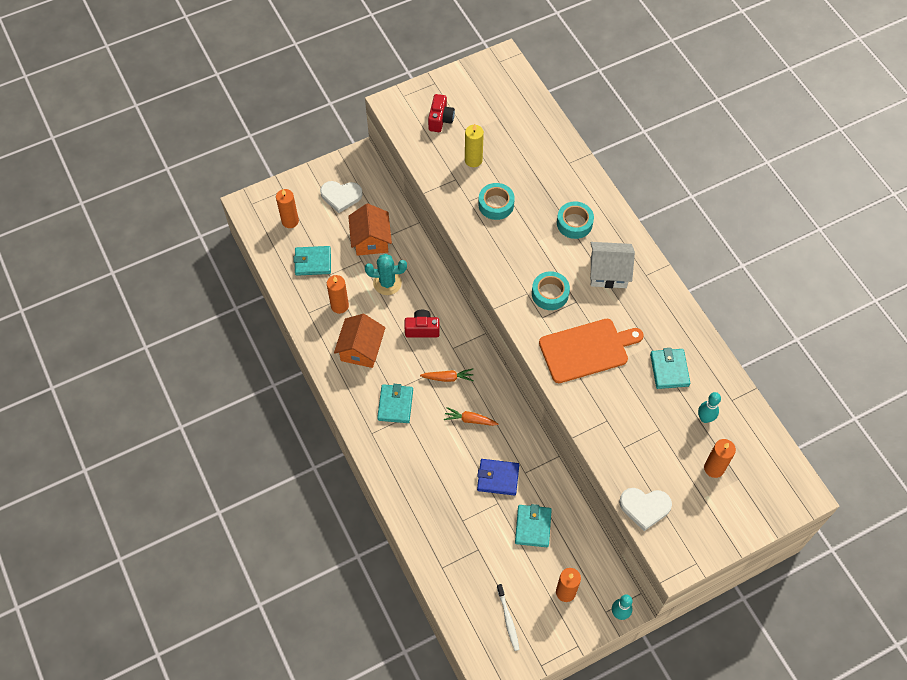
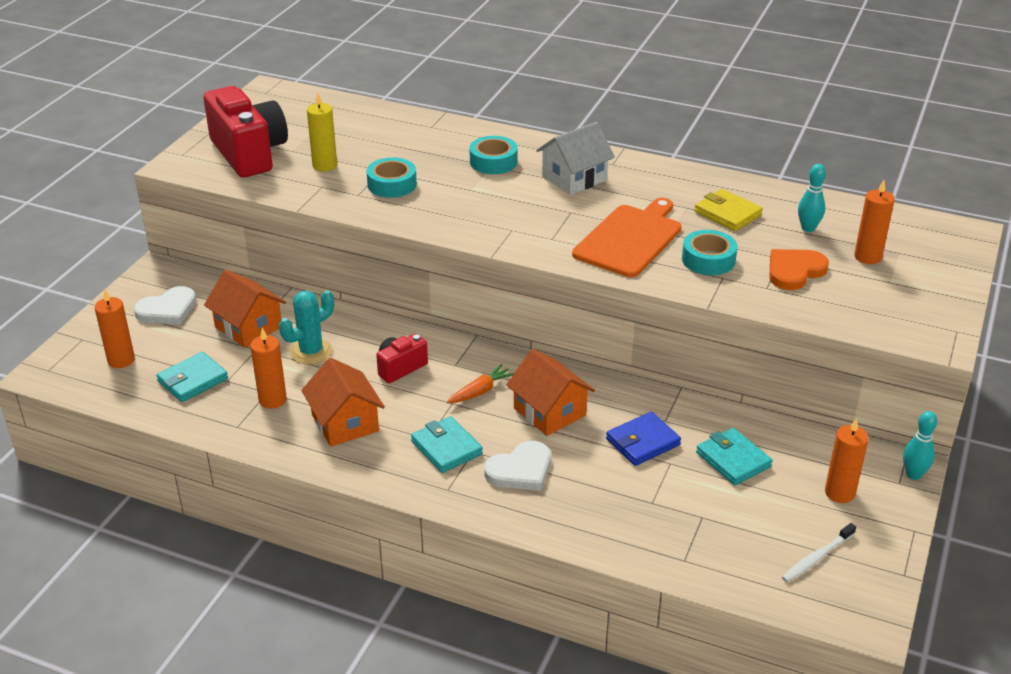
camera: 40 degrees left, 25 degrees down
(440, 120) = (249, 153): red camera -> red camera, size x2.02
(470, 420) = (549, 412): orange carrot -> orange house
(508, 620) = (816, 558): white toothbrush -> white toothbrush turned 105 degrees clockwise
(550, 294) = (536, 219): turquoise tape -> turquoise tape (708, 259)
(644, 507) = (851, 319): white heart -> white heart (520, 470)
(655, 447) = (794, 271): none -> orange heart
(669, 370) = (727, 213): turquoise wallet -> yellow wallet

